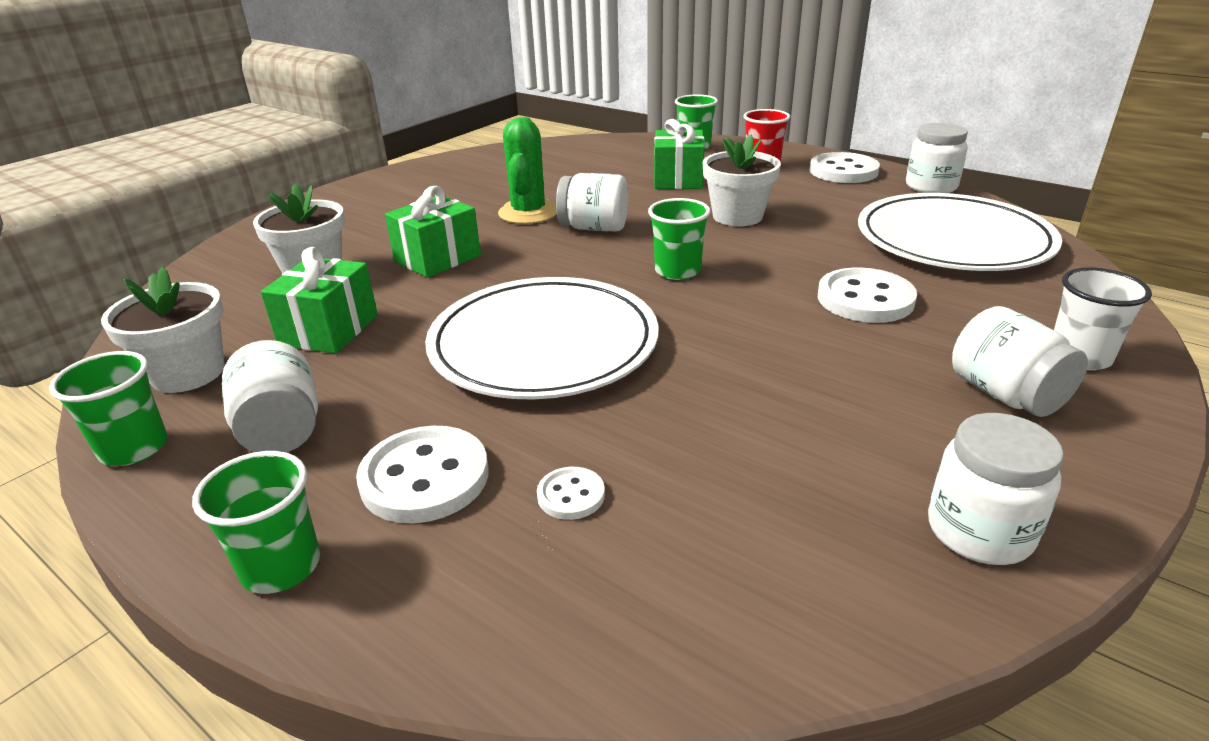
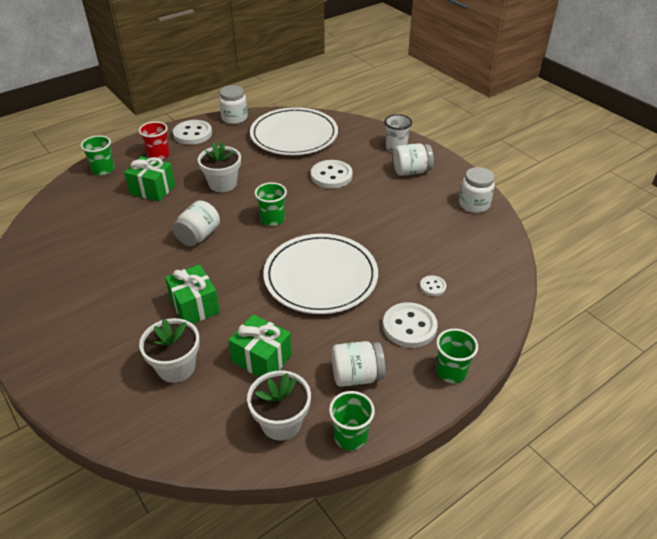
camera: 75 degrees left, 10 degrees up
(528, 213) = (154, 258): green cactus -> none

